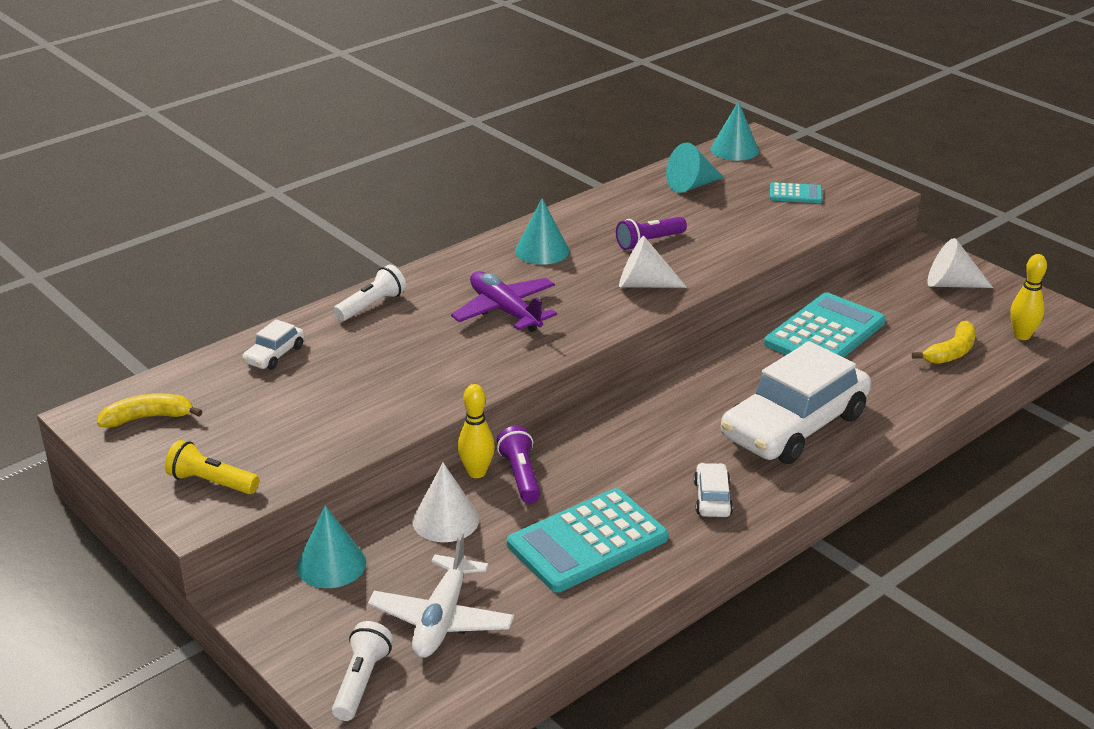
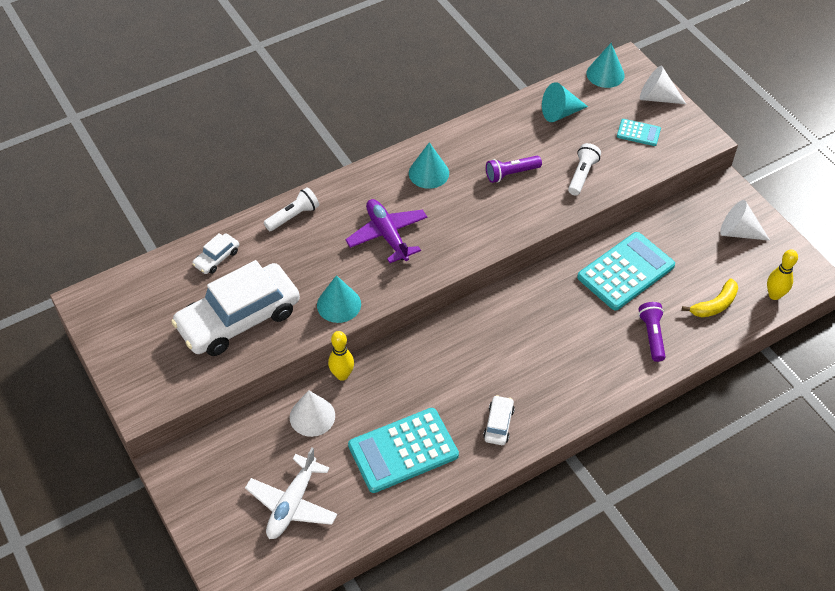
camera: 10 degrees right, 20 degrees up
(148, 418) = (122, 309): yellow banana -> none
(211, 482) = (155, 377): yellow flashlight -> none
(331, 564) = (229, 444): turquoise cone -> turquoise cone (339, 304)
(361, 681) = (231, 548): white flashlight -> white flashlight (582, 175)
(520, 476) = (371, 382): purple flashlight -> purple flashlight (652, 335)
(644, 284) = (495, 220): white cone -> white cone (657, 97)
(794, 426) = (575, 363): white car -> white car (239, 318)

